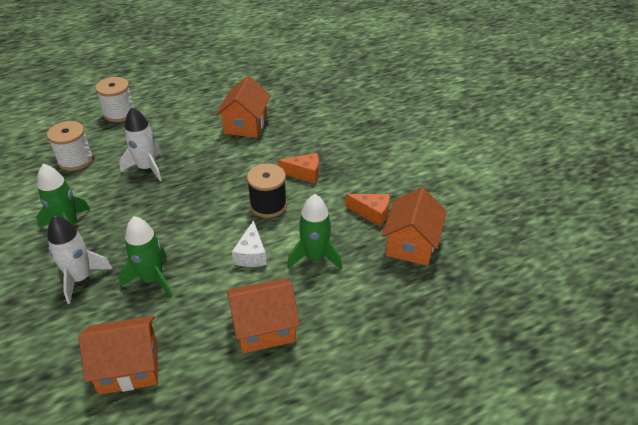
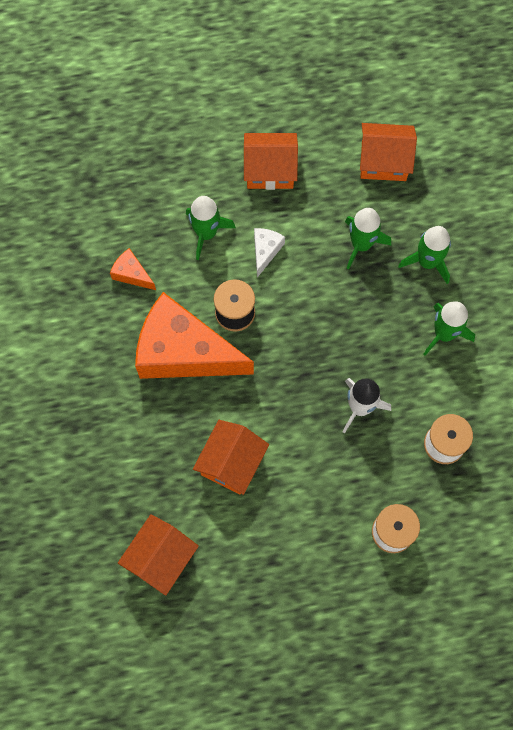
camera: 165 degrees left, 30 degrees up
(80, 278) = (427, 262): white rocket -> green rocket
(304, 173) = (184, 352): orange cheese -> orange cheese, size x2.41
(411, 244) = (110, 225): orange house -> orange house (160, 558)

